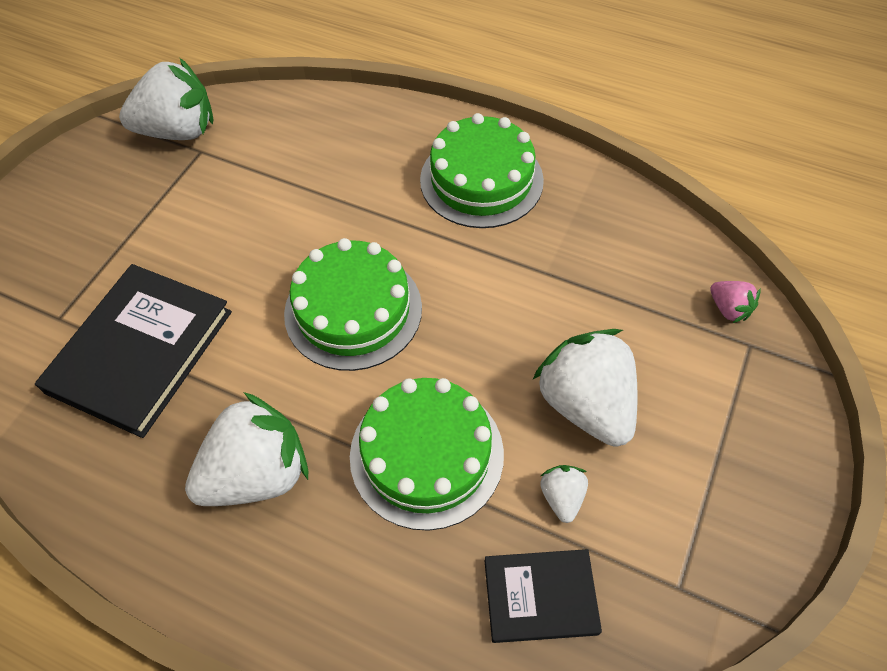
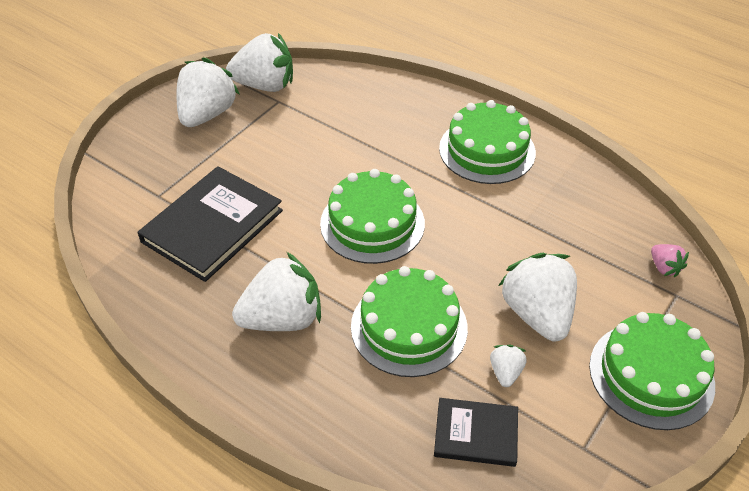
camera: 10 degrees right, 10 degrees down
(107, 185) = (207, 114): none -> white strawberry
(742, 465) = (651, 375): none -> green cake

